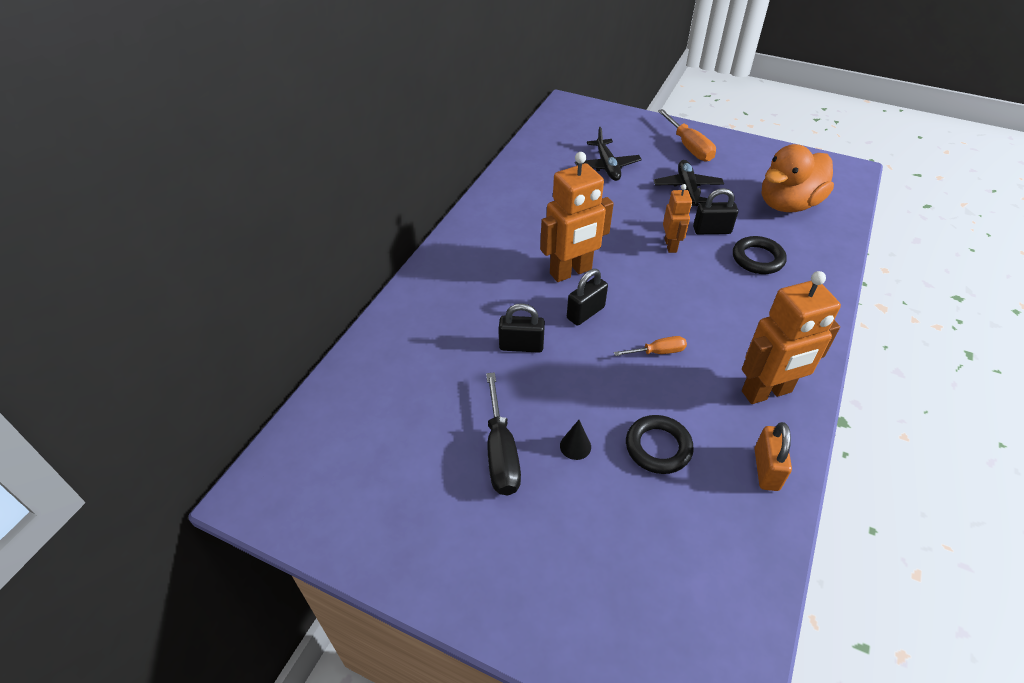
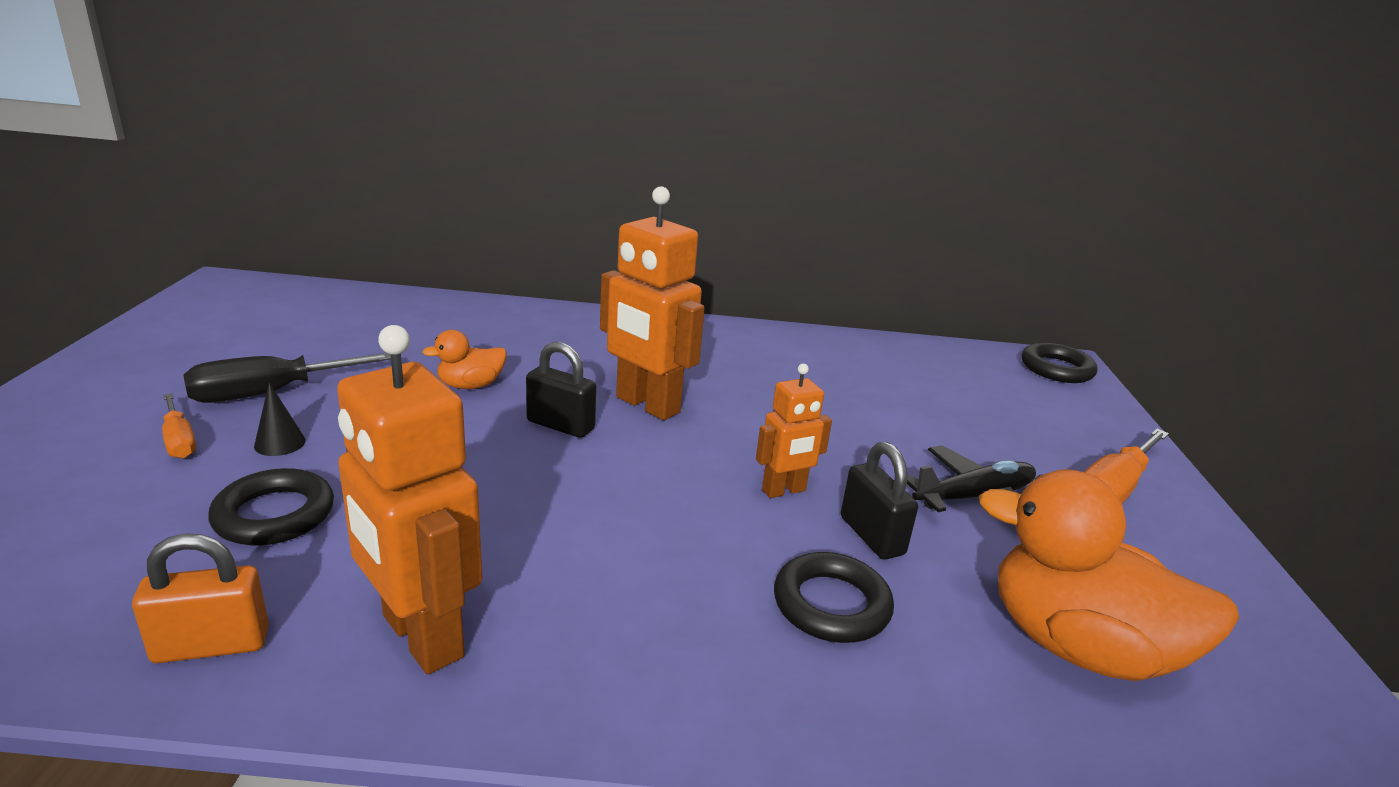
camera: 65 degrees right, 20 degrees down
(521, 346) = (470, 385): black padlock -> orange duck
(573, 110) = (1056, 369): none -> black ring
(607, 166) = (942, 411): black plane -> none
(657, 352) = (495, 498): orange screwdriver -> orange screwdriver (179, 440)

